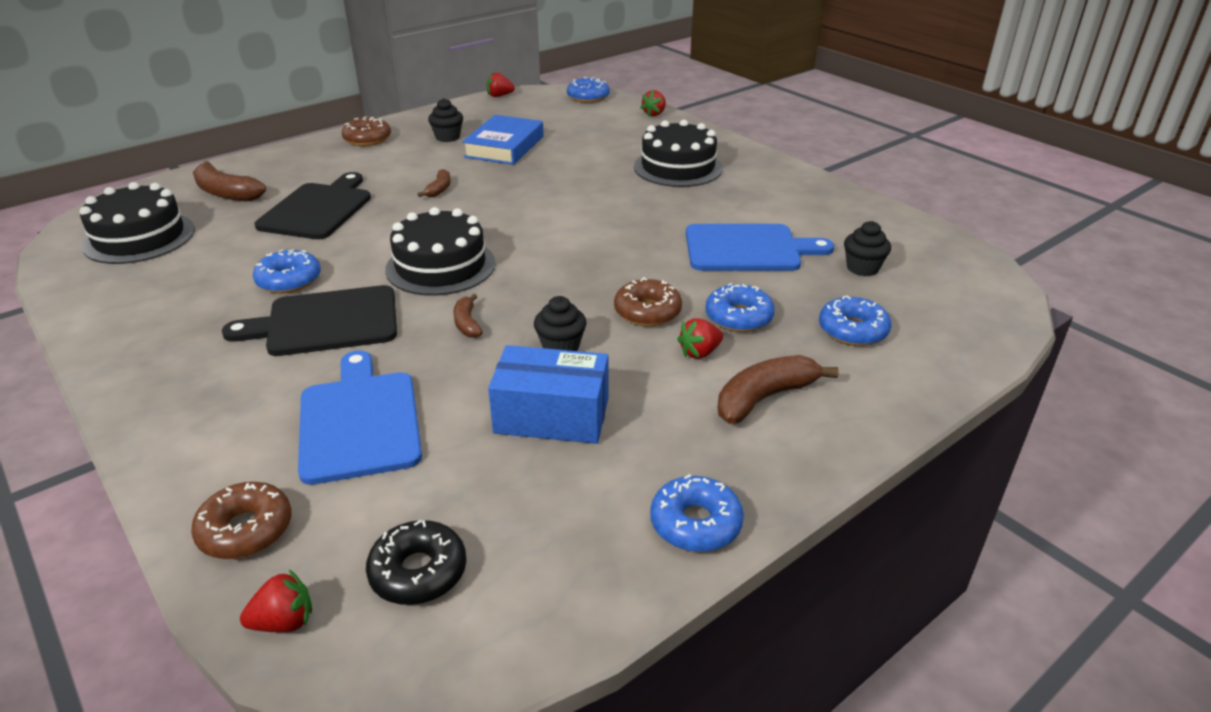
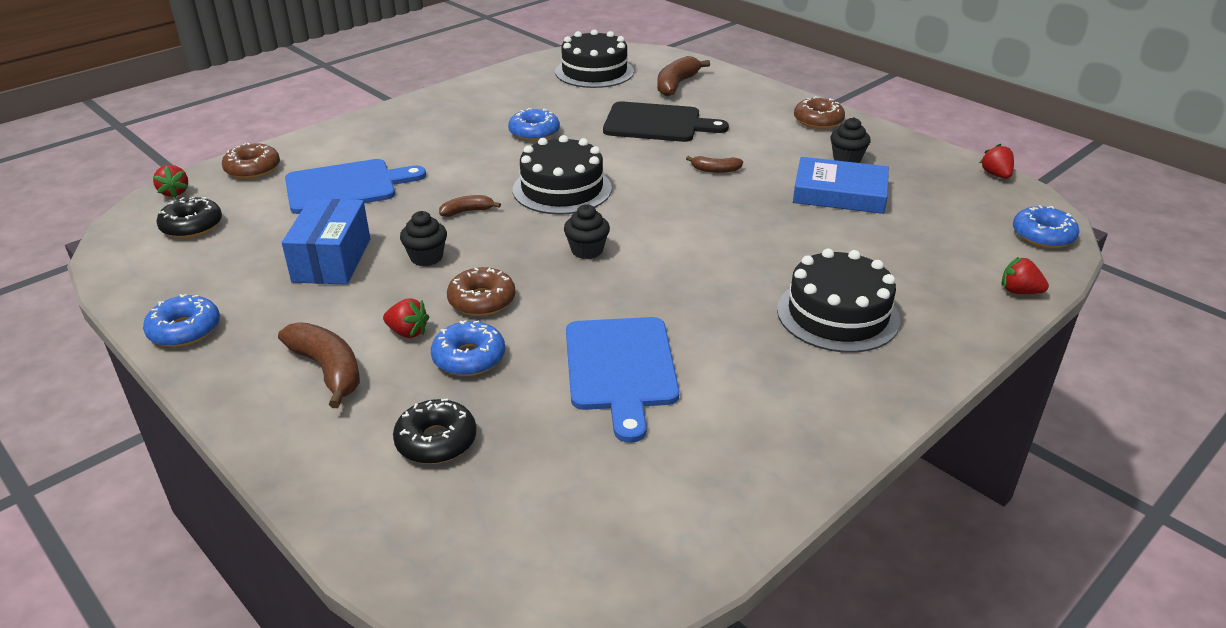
camera: 85 degrees right, 0 degrees up
(326, 322) = (473, 155): black cutting board -> none
(699, 353) = (407, 332): red strawberry -> red strawberry turned 150 degrees clockwise
(852, 330) = (436, 441): blue donut -> black donut
(862, 268) = (582, 465): black cupcake -> black cupcake (587, 250)

